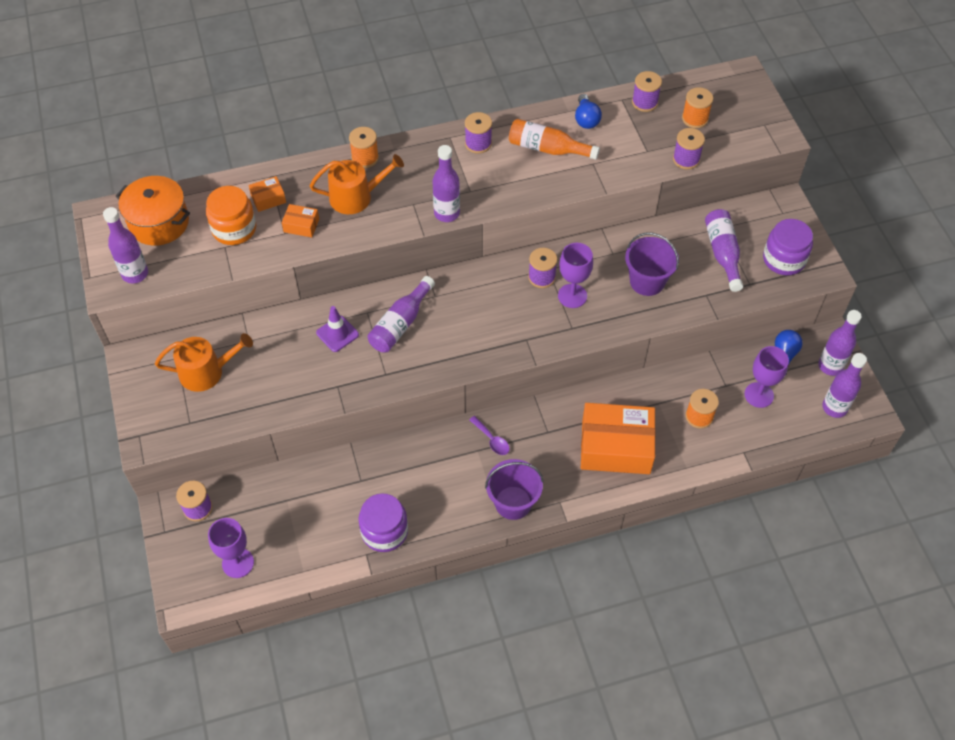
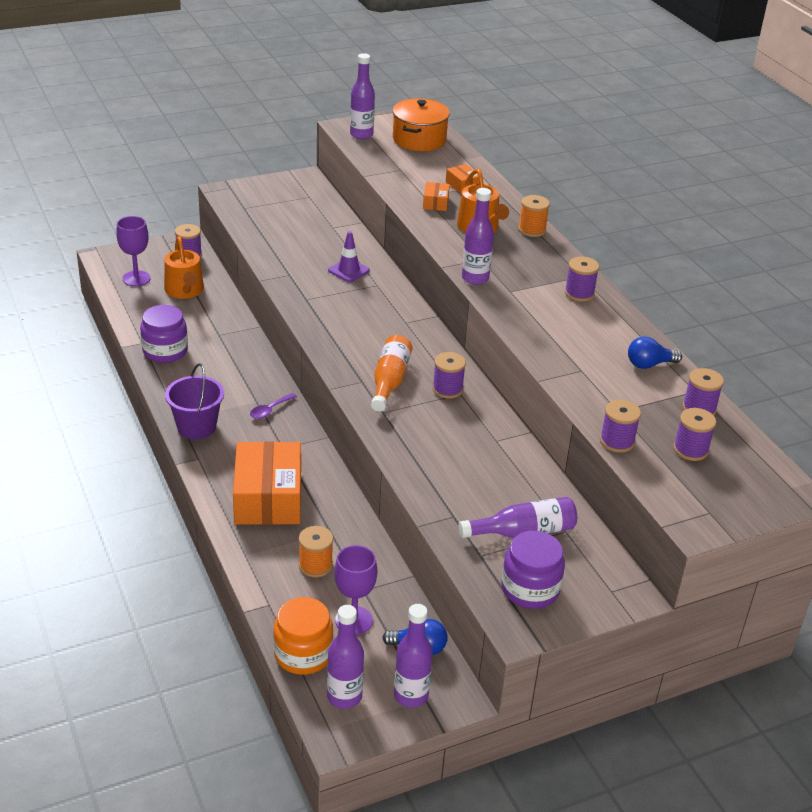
camera: 80 degrees right, 20 degrees down
(207, 372) = (297, 211): orange watering can -> orange watering can (185, 291)
(234, 229) = (422, 172): orange jar -> orange jar (303, 654)
(400, 324) = (367, 304): purple bottle -> none
(547, 148) = (591, 338): orange bottle -> orange bottle (389, 381)
(572, 296) = (427, 411): purple goblet -> none
(647, 281) = (461, 467): purple bucket -> none
(695, 119) = (690, 450): orange spool -> purple spool

